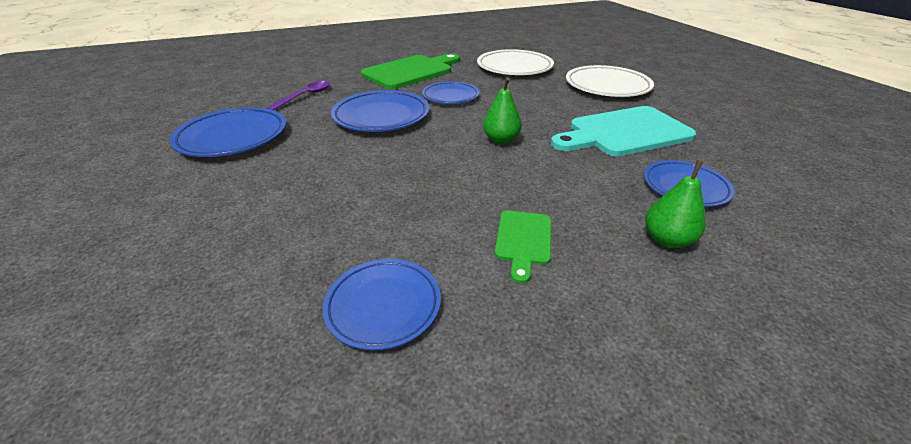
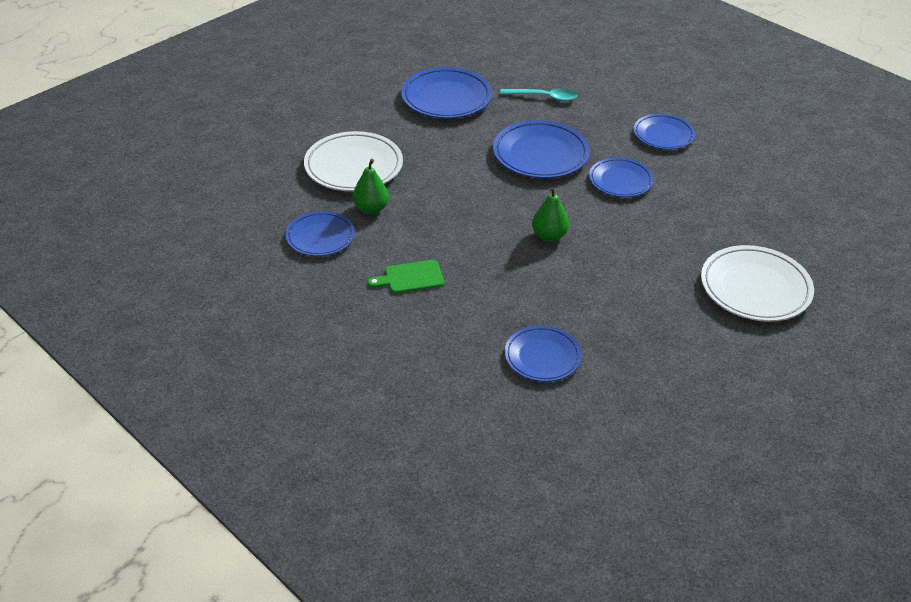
camera: 65 degrees right, 5 degrees up
(305, 96) = (544, 97): purple spoon -> turquoise spoon
(411, 72) = (663, 135): green cutting board -> blue plate
(514, 67) = (750, 204): white plate -> white plate (353, 166)
(624, 132) = (628, 313): turquoise cutting board -> none
(667, 240) = (454, 348): green pear -> green pear (371, 209)

